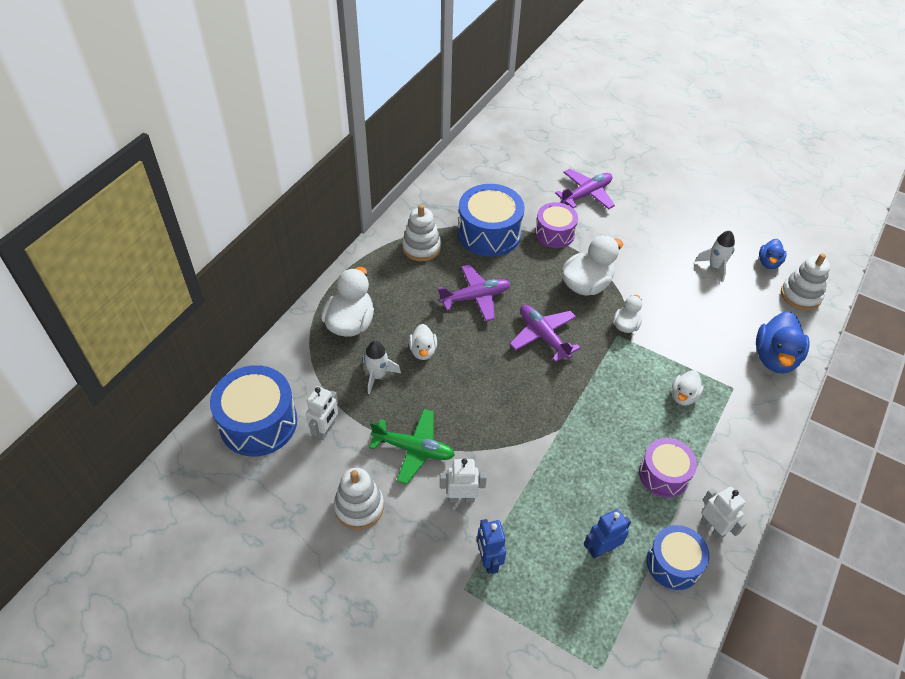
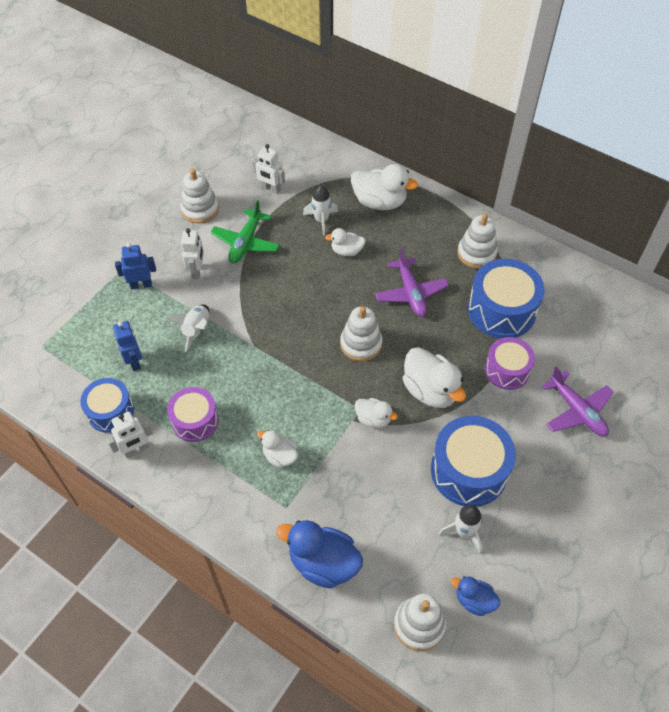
camera: 95 degrees right, 5 degrees up
(258, 422) = (281, 151): blue drum -> blue drum (469, 471)
(543, 336) = (361, 344): purple plane -> white stacking toy
(547, 487) = (196, 330): none -> white rocket

